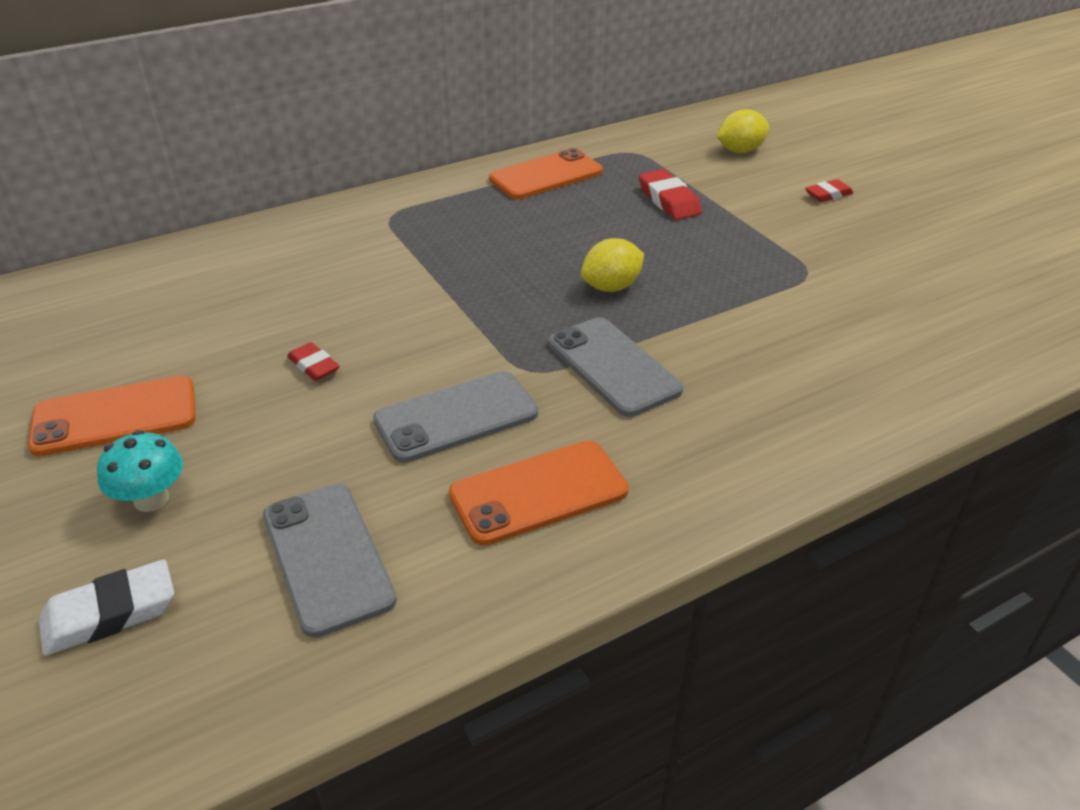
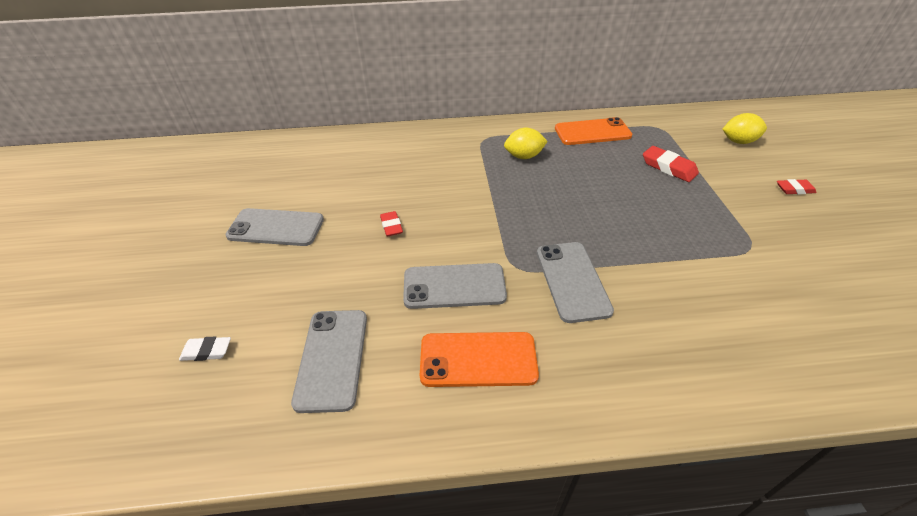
camera: 25 degrees right, 5 degrees up
(110, 614) = (207, 351): white eraser -> white eraser, size x0.64
(115, 416) = (276, 227): orange phone -> grey phone
(151, 499) = (265, 285): turquoise mushroom -> none
(611, 287) = (598, 221): yellow lemon -> yellow lemon (524, 156)
(669, 200) = (668, 167): red eraser -> red eraser turned 45 degrees counterclockwise

